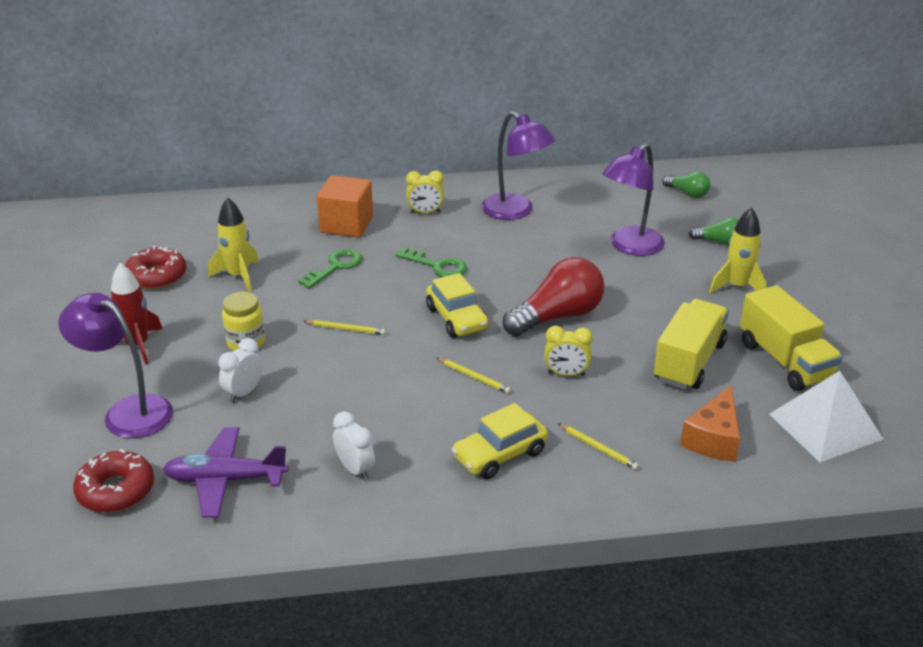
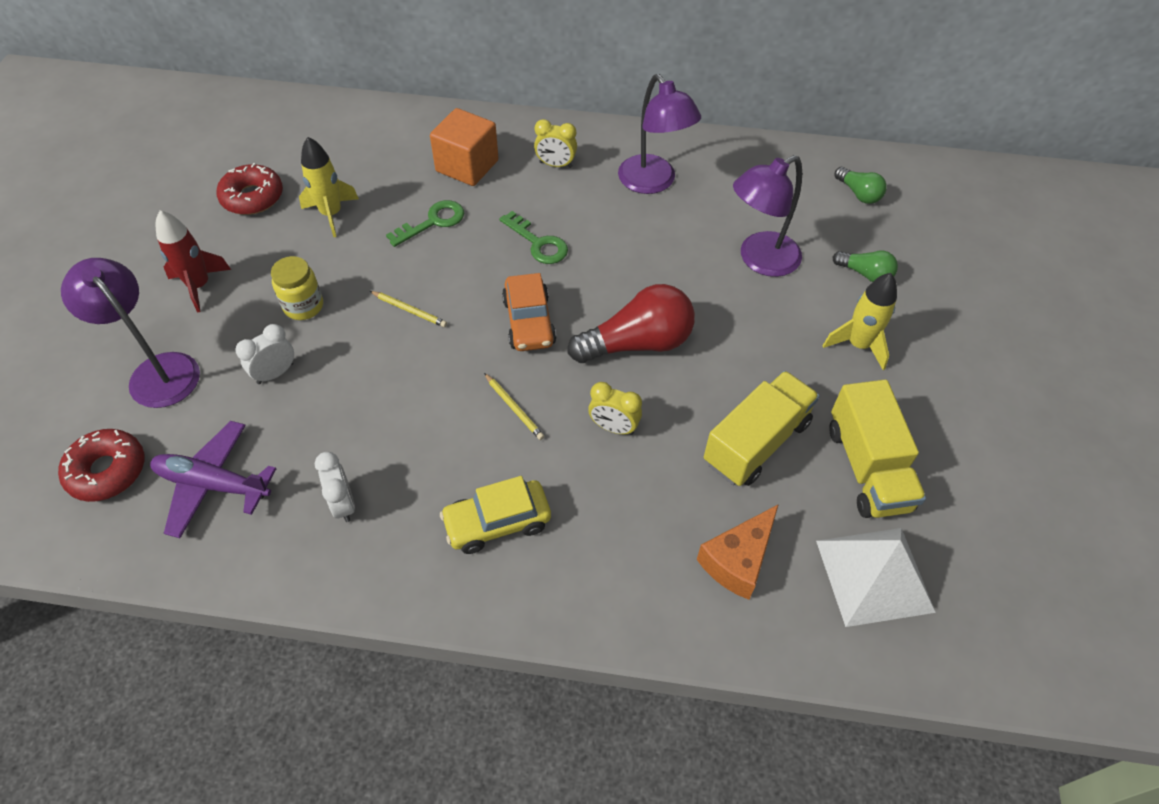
camera: 15 degrees right, 20 degrees up
(457, 319) = (529, 322): yellow car -> orange car
(598, 448) = (605, 541): yellow pencil -> none

